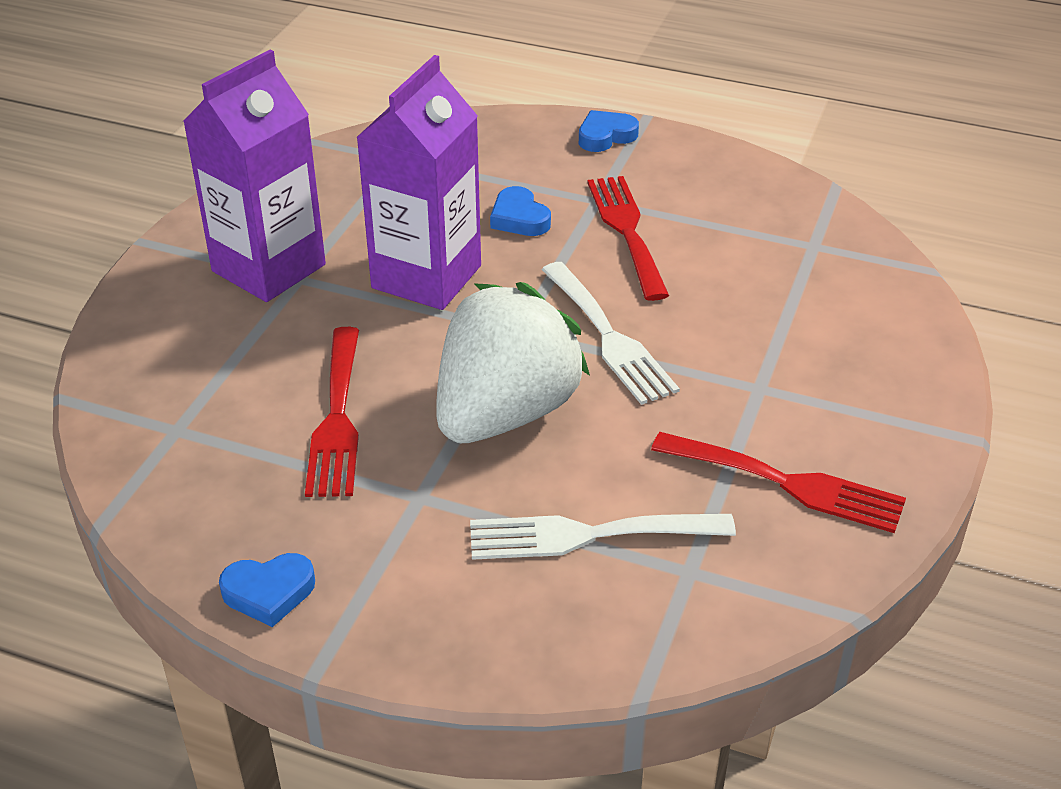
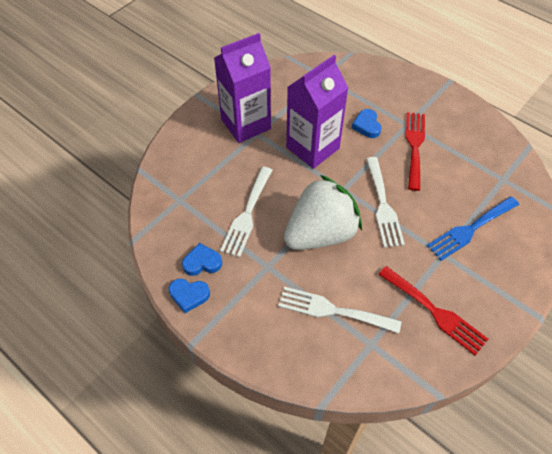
camera: 20 degrees right, 15 degrees up
(337, 419) = (247, 215): red fork -> white fork
(606, 136) = (425, 88): blue heart -> blue heart (202, 262)
(791, 336) = (470, 229): none -> blue fork

